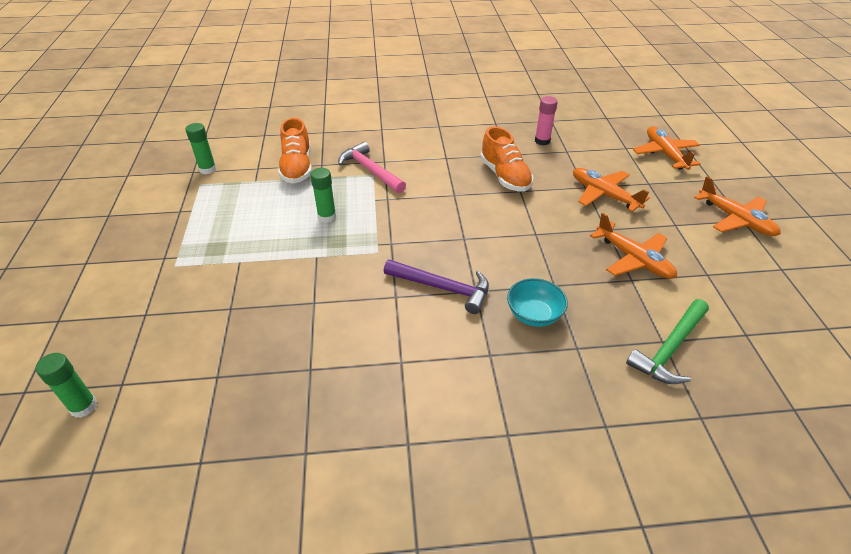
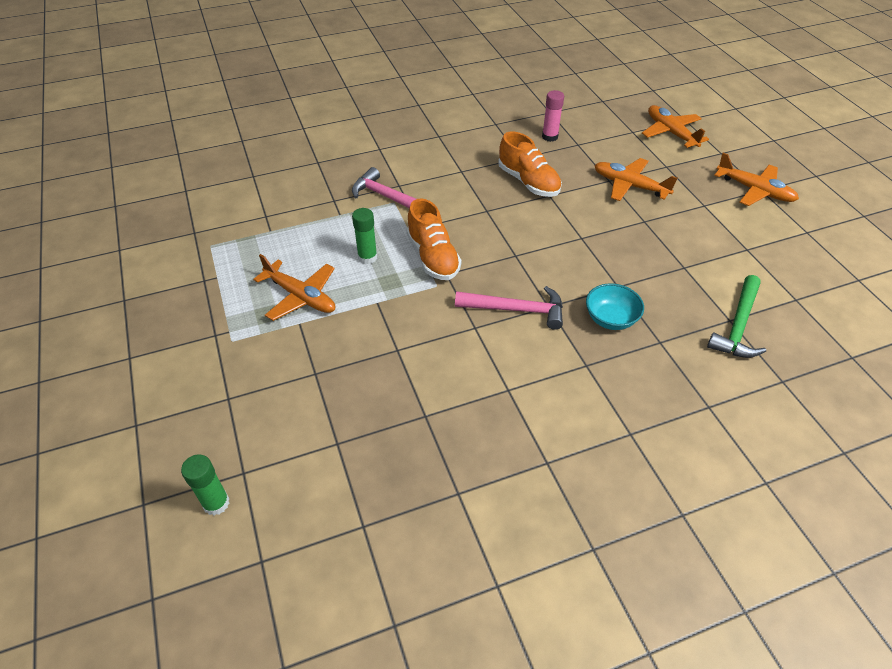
camera: 15 degrees left, 5 degrees up
(208, 169) = (210, 227): green glue stick -> none
(297, 168) = (309, 208): orange shoe -> orange shoe (433, 257)
(442, 288) = (516, 310): purple hammer -> pink hammer
(633, 259) = (679, 246): orange plane -> orange plane (300, 296)

